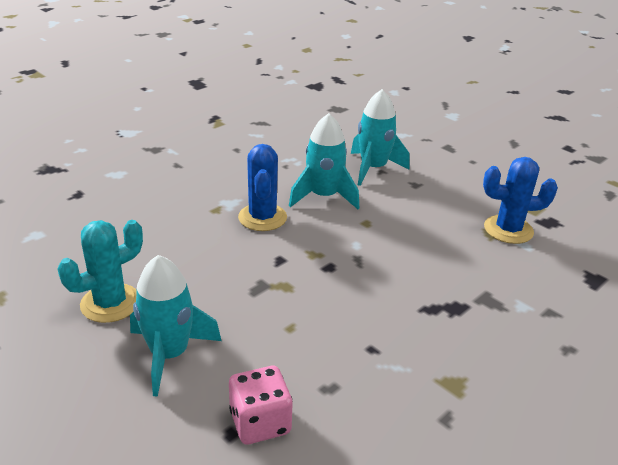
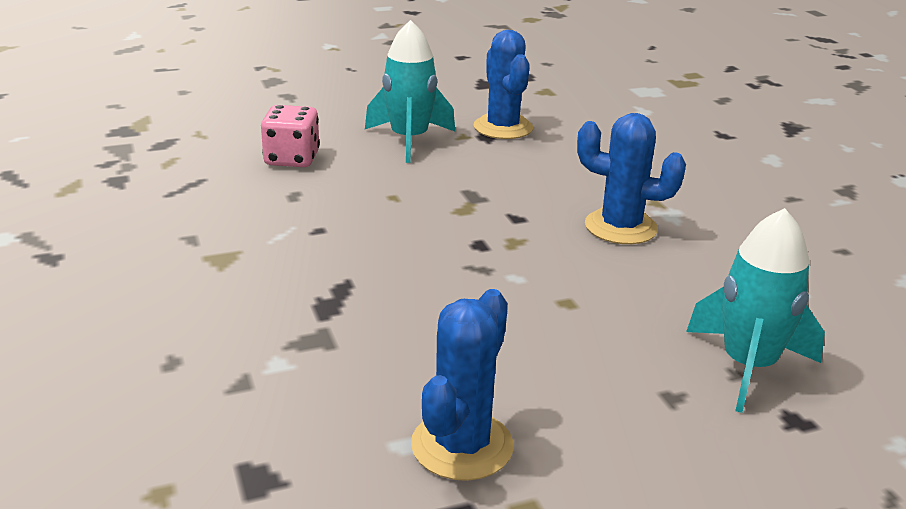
camera: 115 degrees right, 5 degrees down
(110, 303) = (503, 127): turquoise cactus -> blue cactus
(323, 196) = (660, 287): turquoise rocket -> none

